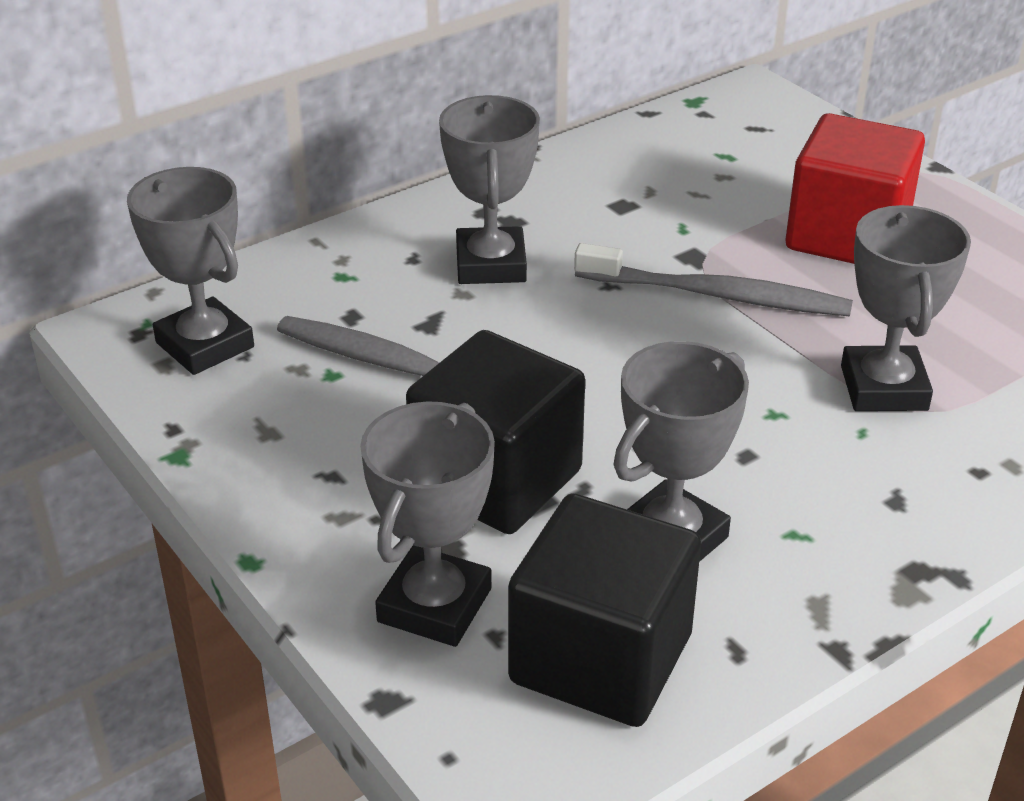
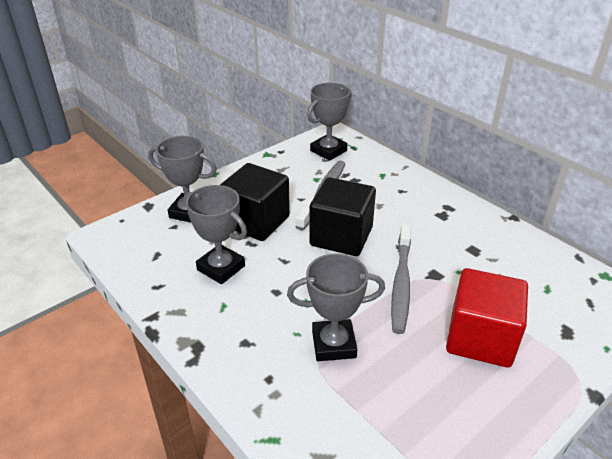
camera: 85 degrees right, 0 degrees up
(491, 264) = (403, 211): grey trophy -> none
(601, 658) = (158, 251): black cube -> black cube (341, 236)

